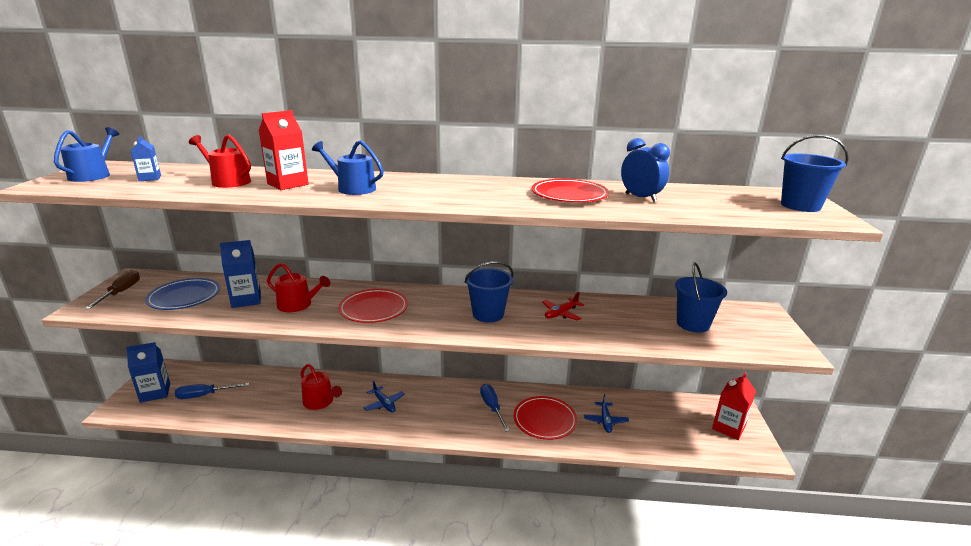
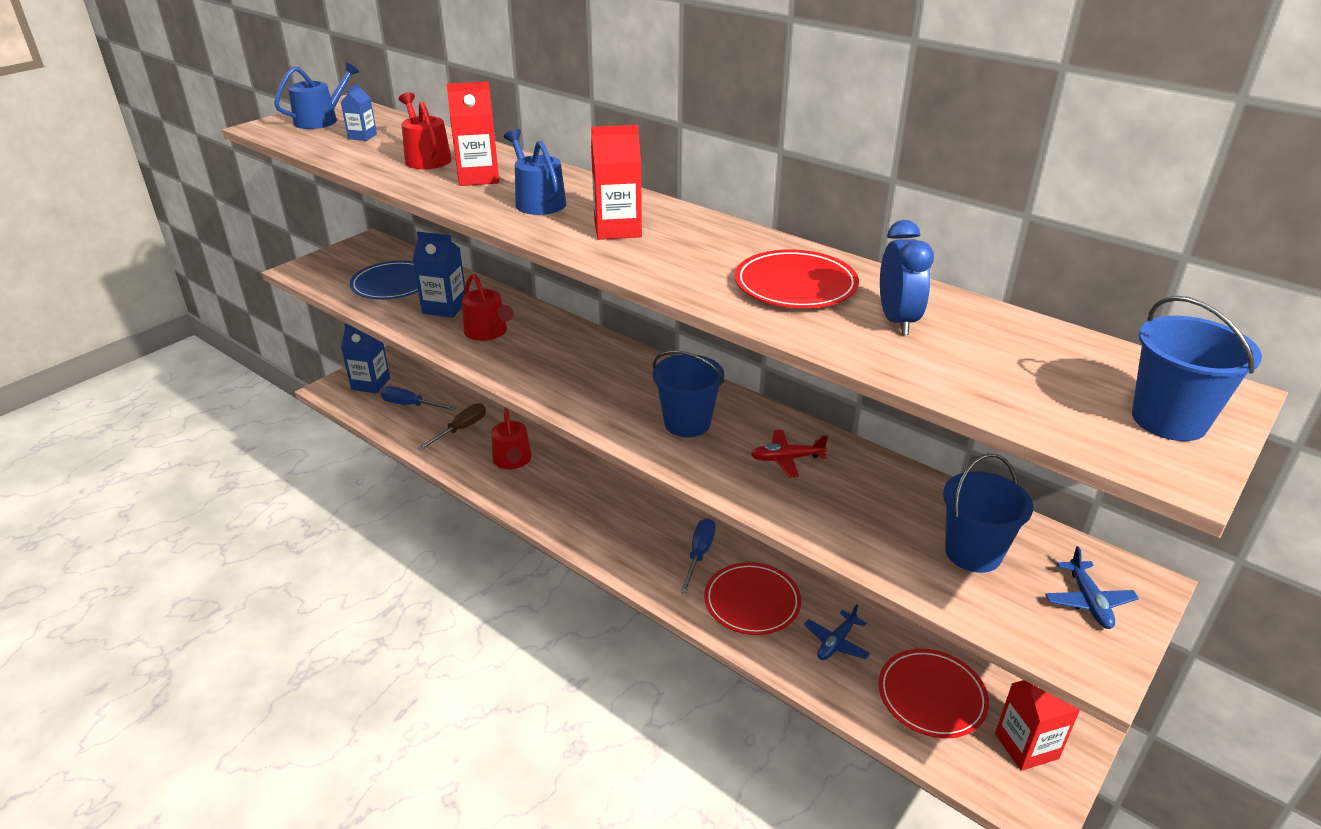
camera: 35 degrees right, 10 degrees up
(121, 292) = (344, 260): brown screwdriver -> brown screwdriver (461, 429)
(373, 309) = (561, 366): red plate -> red plate (931, 696)
(384, 404) = (577, 492): blue plane -> blue plane (1088, 601)
(429, 191) = (617, 229): none -> red carton

